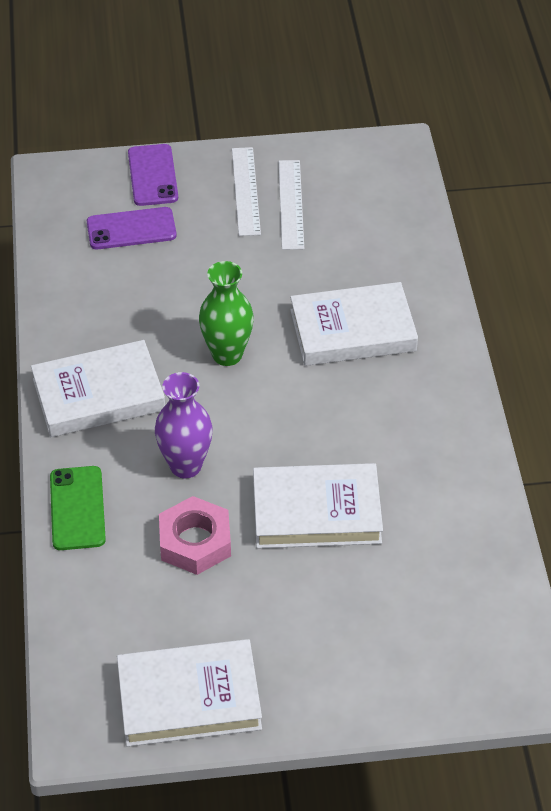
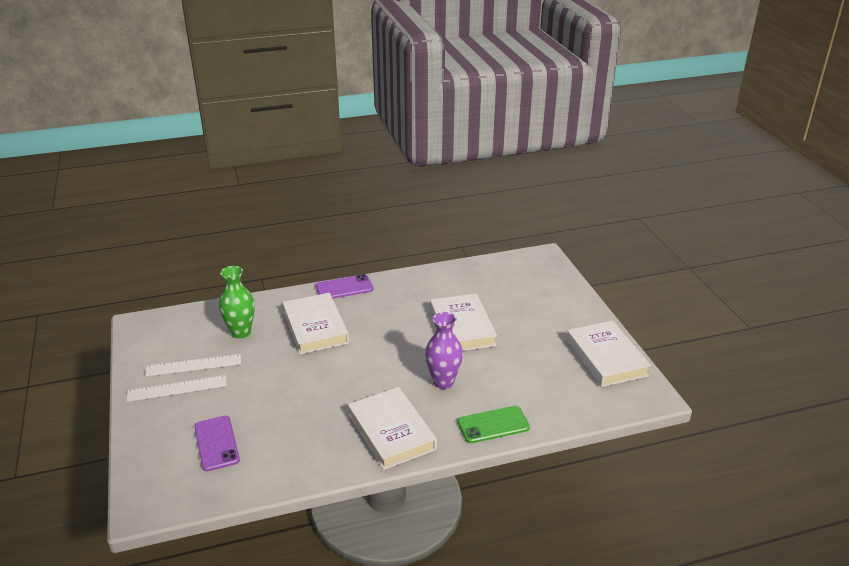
camera: 100 degrees left, 15 degrees down
(152, 175) = (153, 441): purple phone -> purple phone (344, 288)
(195, 542) = (500, 370): pink nut -> none
(227, 355) = (344, 376): green vase -> green vase (241, 332)

